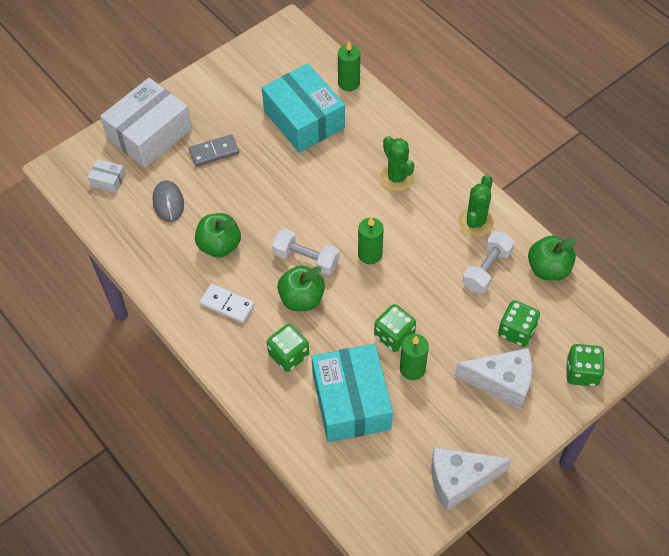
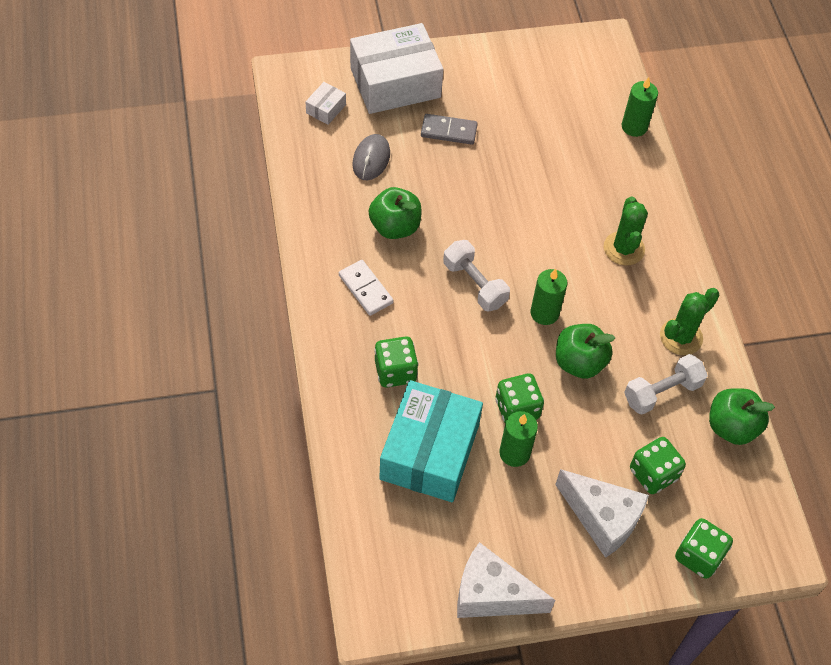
camera: 25 degrees right, 0 degrees up
(108, 180) = (326, 109): white box -> white box turned 75 degrees clockwise
(301, 299) = (444, 322): green apple -> green apple (579, 362)
(304, 119) = (563, 142): turquoise box -> none

